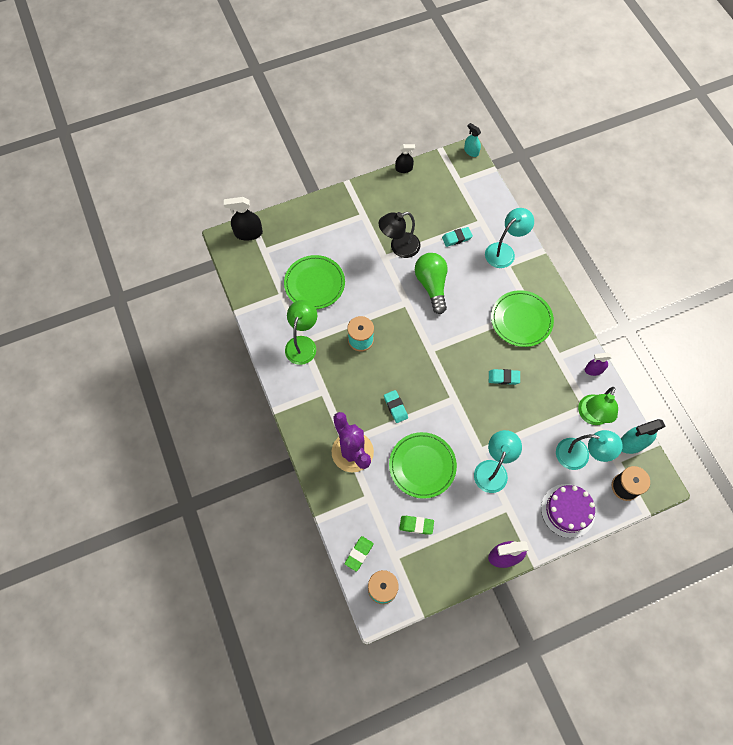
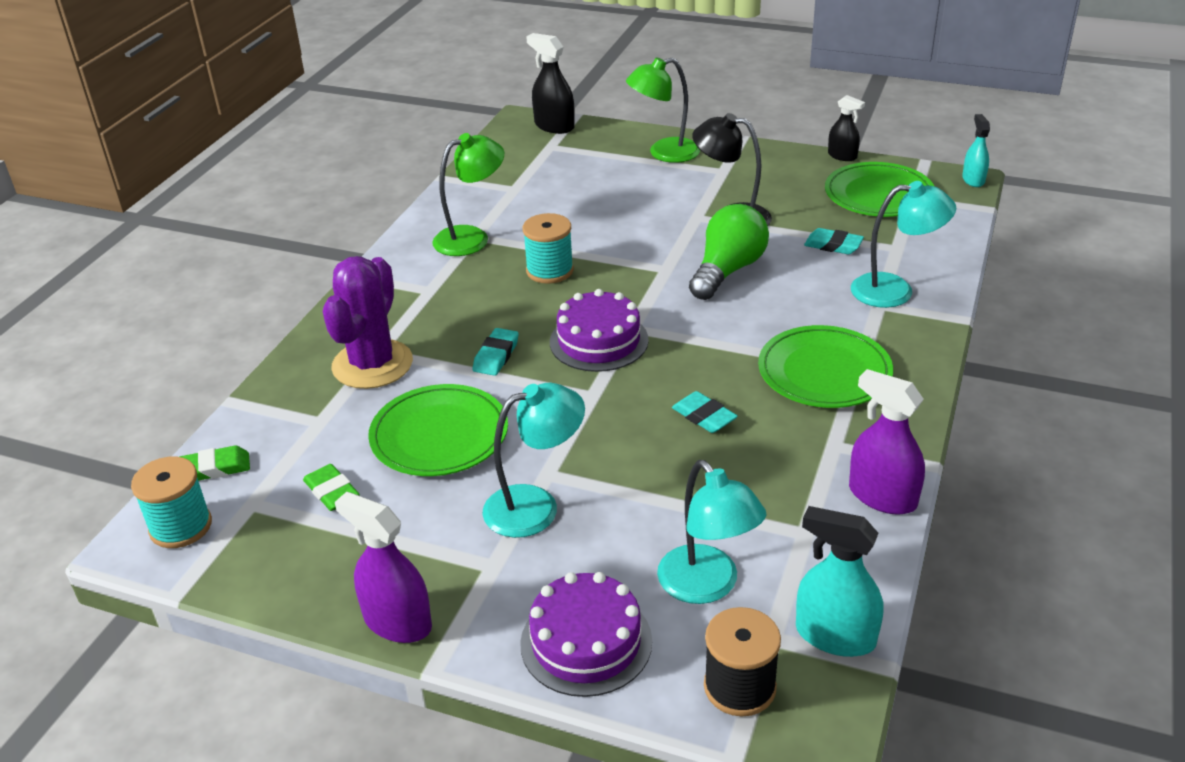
camera: 45 degrees right, 30 degrees down
(314, 283) = (568, 197): green plate -> green plate (878, 194)
(425, 367) = (599, 341): none -> purple cake
(591, 416) = (799, 550): green lamp -> green lamp (664, 153)
(593, 370) = (882, 496): purple spray bottle -> purple spray bottle, size x1.57

